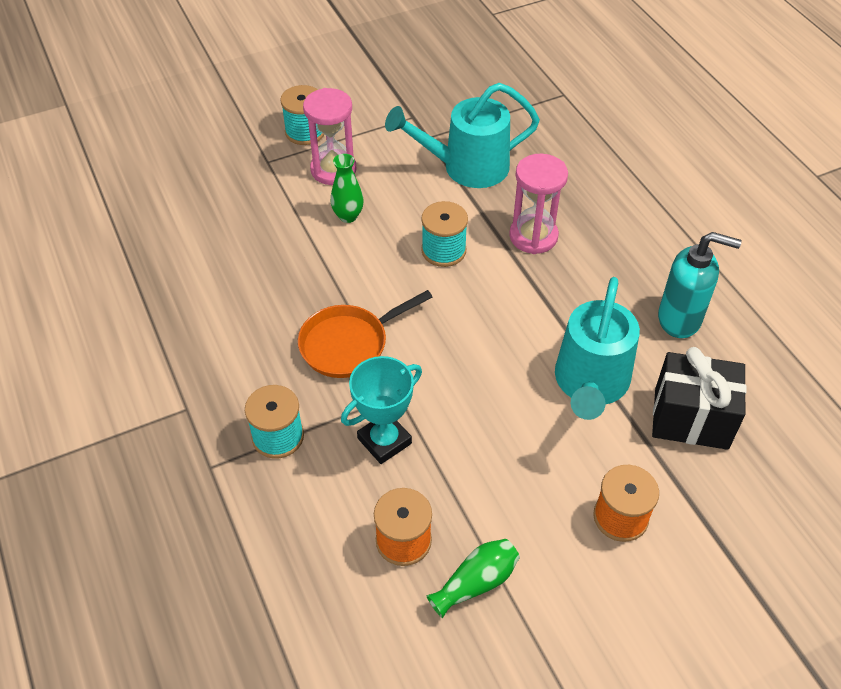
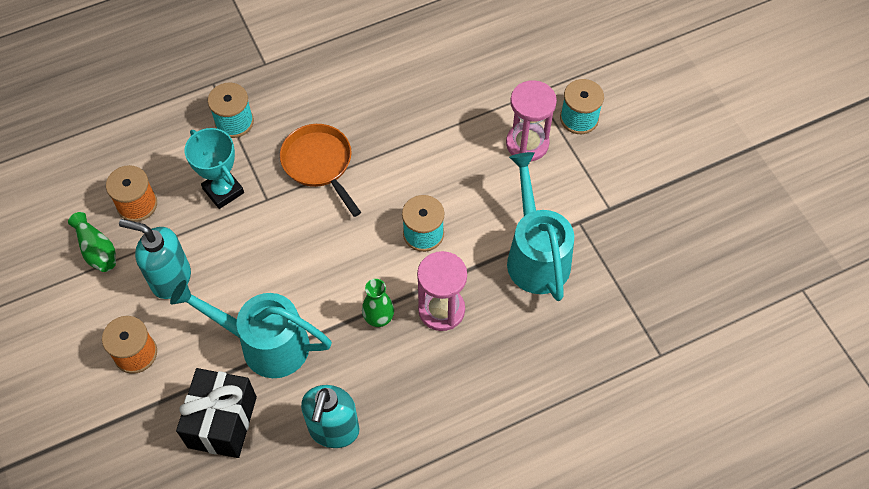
camera: 90 degrees right, 10 degrees up
(348, 216) = (466, 158): green vase -> green vase (379, 318)
(514, 488) = (170, 279): none -> turquoise soap dispenser

